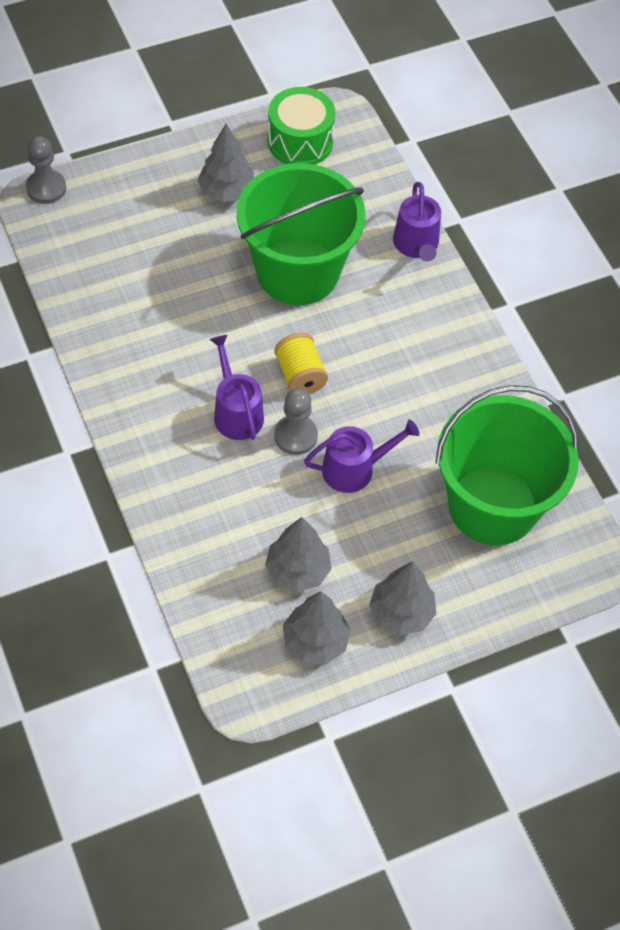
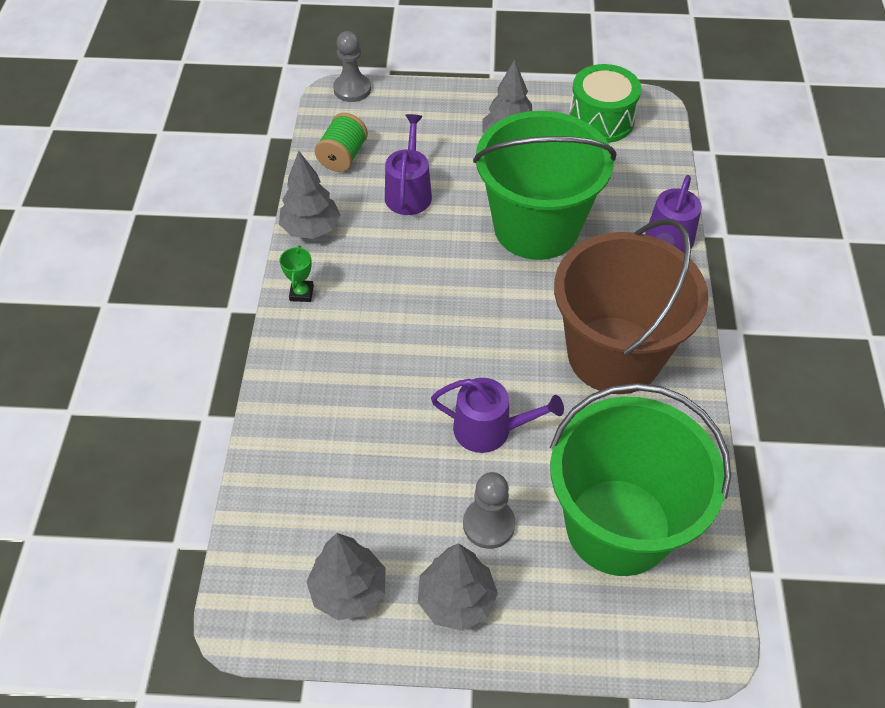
camera: 30 degrees right, 5 degrees down
(80, 263) = (343, 156): none -> green spool
(125, 412) = (301, 293): none -> green trophy
(236, 412) = (404, 331): purple watering can -> purple watering can (409, 192)
(295, 436) = (448, 375): grey pawn -> grey pawn (488, 524)
(297, 570) = (374, 508): grey tree -> grey tree (311, 229)
(300, 375) = (485, 320): yellow spool -> none
(421, 365) = (614, 355): none -> brown bucket

